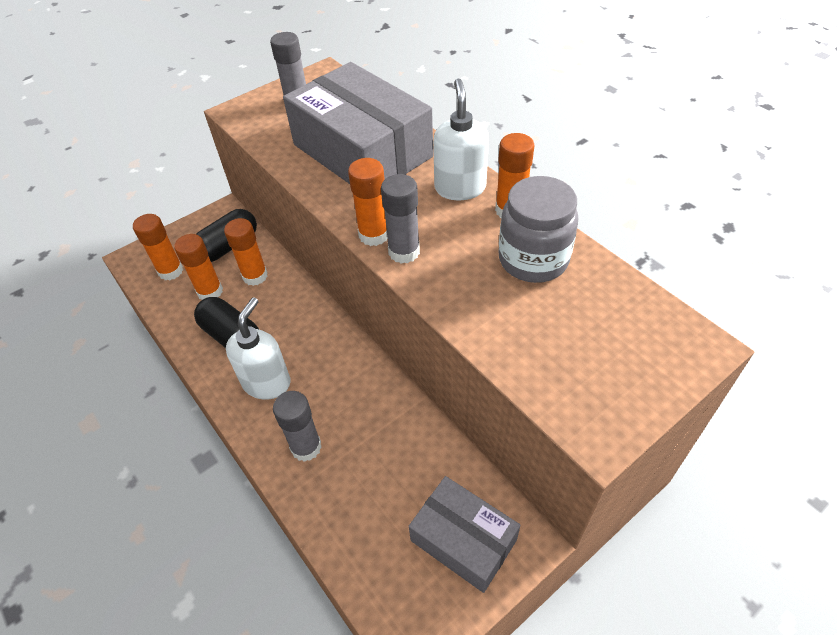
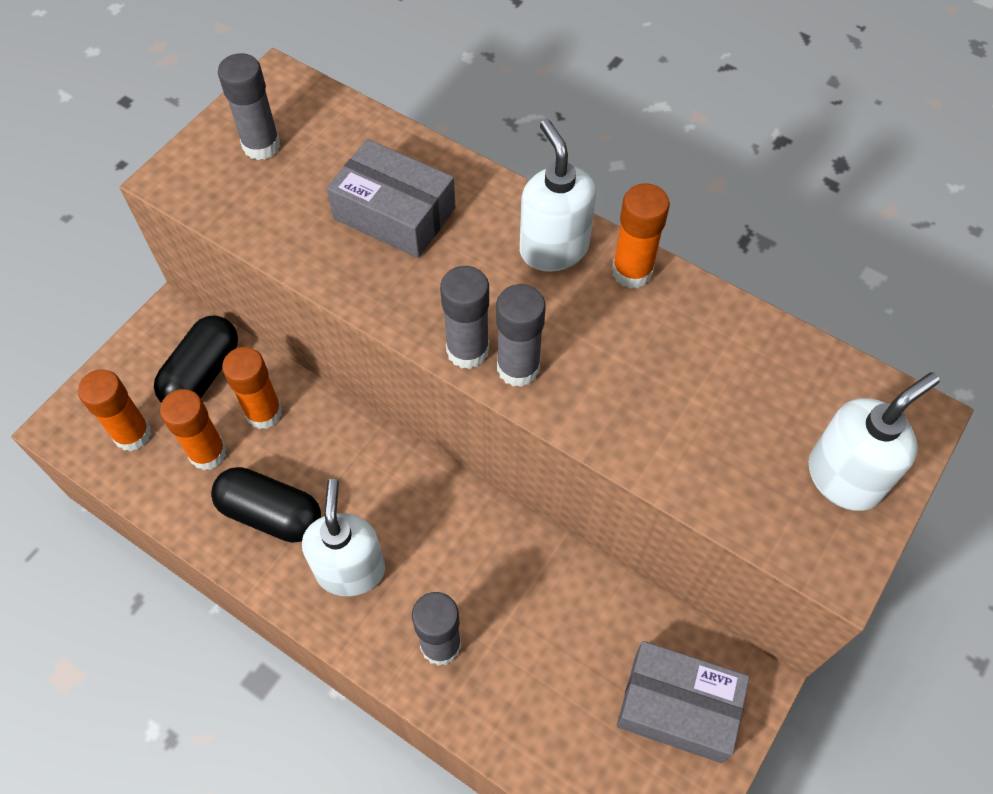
camera: 20 degrees left, 10 degrees up
(362, 151) = (394, 213): grey box -> grey box, size x0.59
(374, 235) = (467, 350): orange glue stick -> grey glue stick
(533, 259) = (686, 341): grey jar -> none
(625, 374) = (844, 477): none -> white soap dispenser

